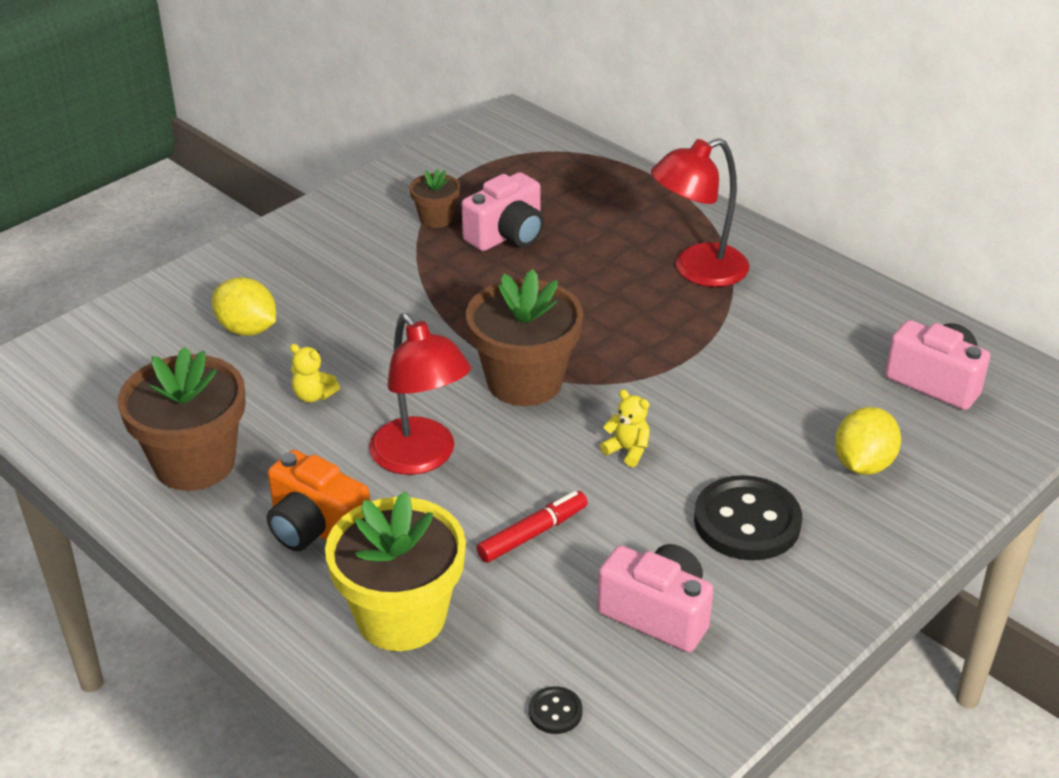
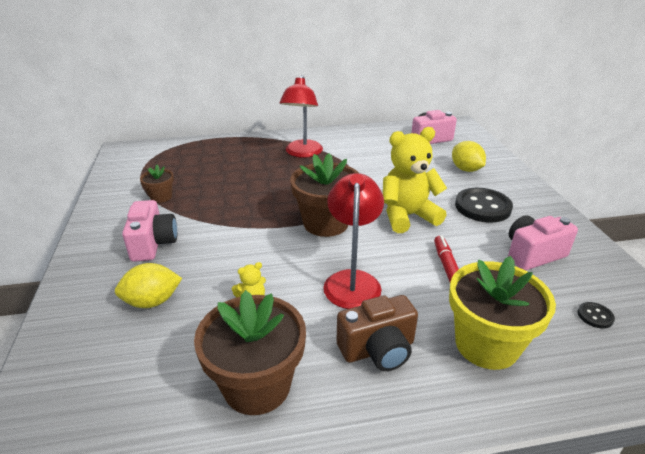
camera: 55 degrees left, 5 degrees down
(316, 528) = (378, 349): orange camera -> brown camera
(421, 458) = (352, 280): red lamp -> red lamp turned 90 degrees counterclockwise
(507, 235) = (207, 184): pink camera -> pink camera (153, 244)
(627, 450) = (407, 216): yellow teddy bear -> yellow teddy bear, size x2.37

